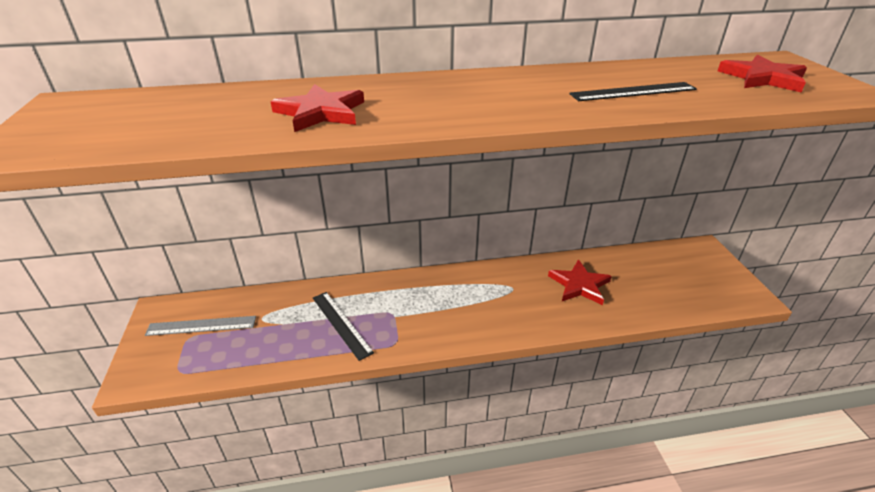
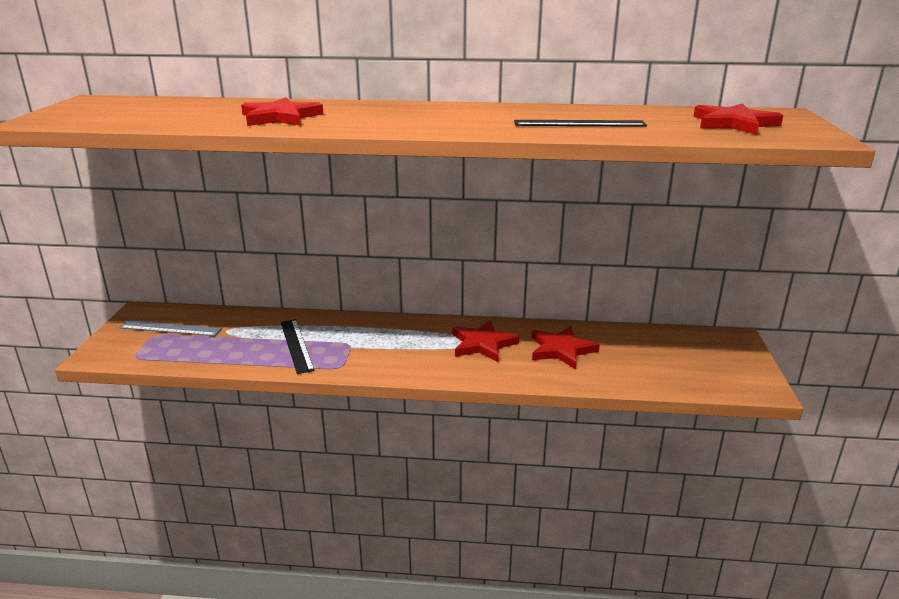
camera: 15 degrees right, 10 degrees down
(511, 291) = (482, 344): none -> red star

